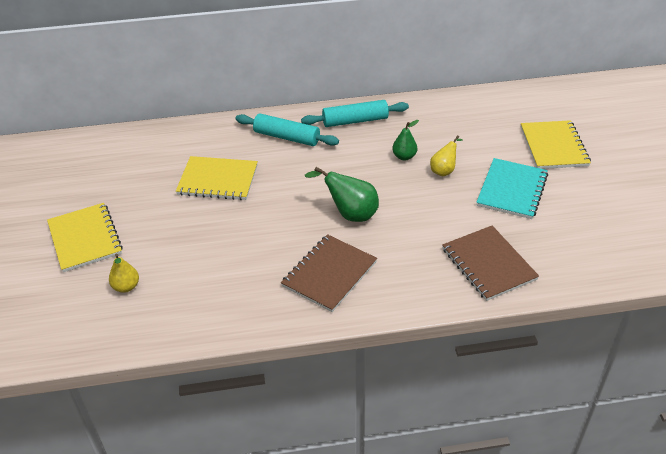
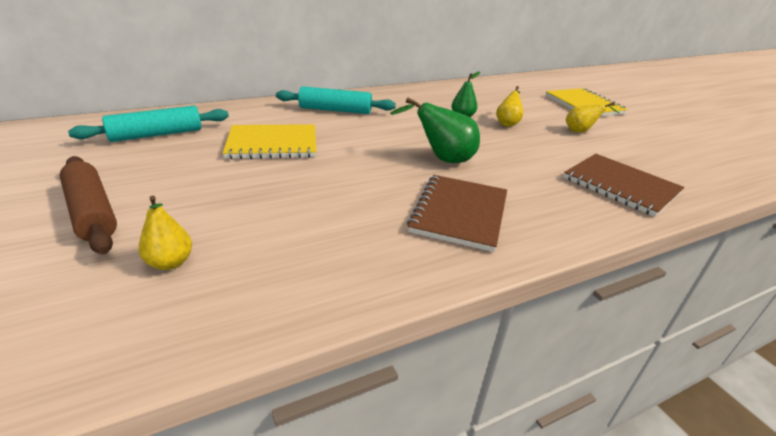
camera: 20 degrees left, 10 degrees down
(85, 238) = (92, 212): yellow notebook -> brown rolling pin
(355, 121) = (397, 97): turquoise rolling pin -> turquoise rolling pin (157, 134)
(511, 190) = (580, 132): turquoise notebook -> yellow pear

